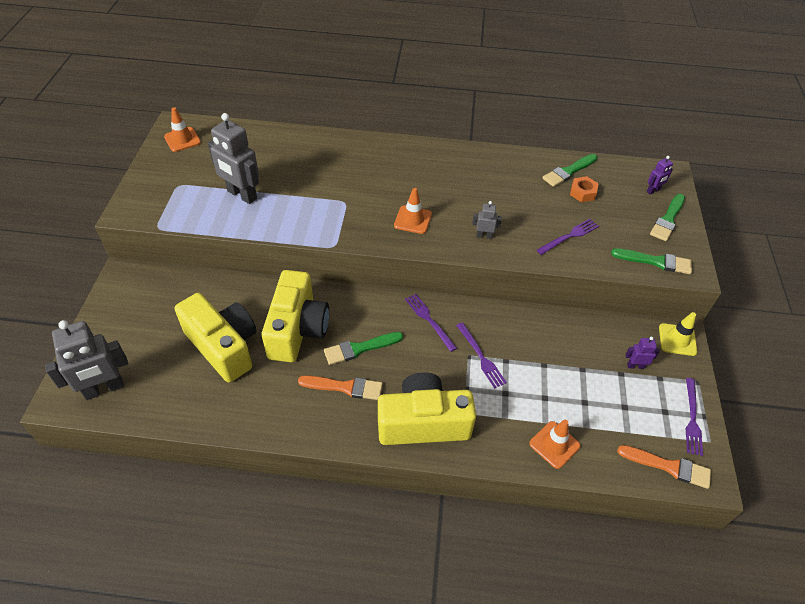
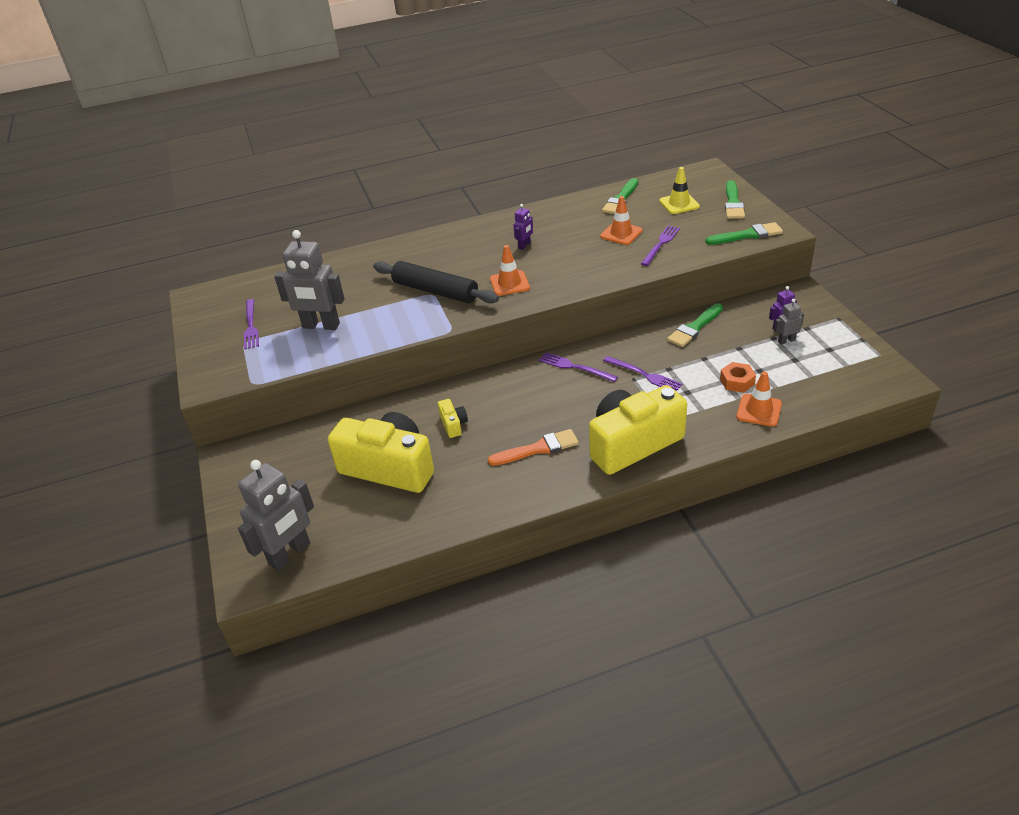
camera: 20 degrees left, 10 degrees down
(182, 139) = (215, 305): orange traffic cone -> orange traffic cone (621, 233)
(297, 329) = (453, 424): yellow camera -> yellow camera, size x0.41
(349, 200) = (435, 291): none -> black rolling pin
(359, 348) = (527, 414): green brush -> green brush (694, 327)
(484, 236) = (585, 271): grey robot -> grey robot (786, 340)
(582, 193) = (646, 210): orange nut -> orange nut (737, 381)
(653, 191) = (704, 187): purple robot -> purple robot (524, 245)
(668, 466) = (862, 385): orange brush -> none
(677, 339) = (799, 296): yellow traffic cone -> yellow traffic cone (679, 204)
(692, 418) = (854, 345): purple fork -> purple fork (251, 325)

